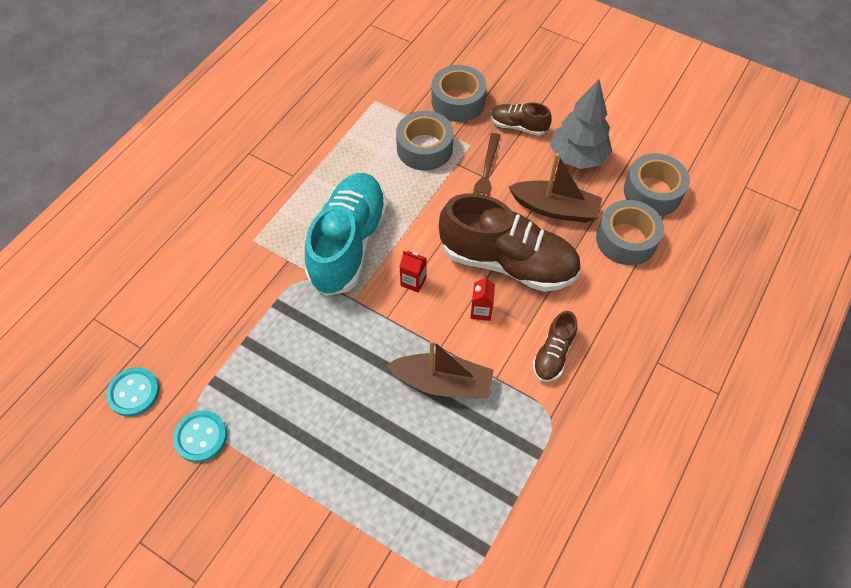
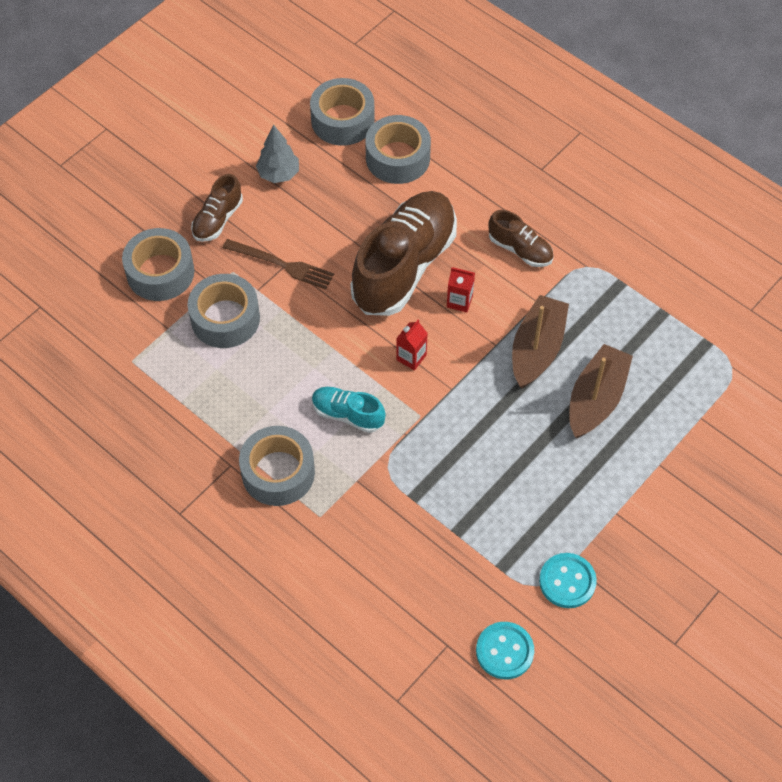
camera: 80 degrees left, 0 degrees up
(289, 206) = (278, 472): none -> grey tape
(348, 244) = (348, 414): turquoise shoe -> turquoise shoe, size x0.47
(555, 208) = (344, 210): brown boat -> brown boat (596, 399)
(577, 157) = (278, 174): grey tree -> grey tree, size x0.62

